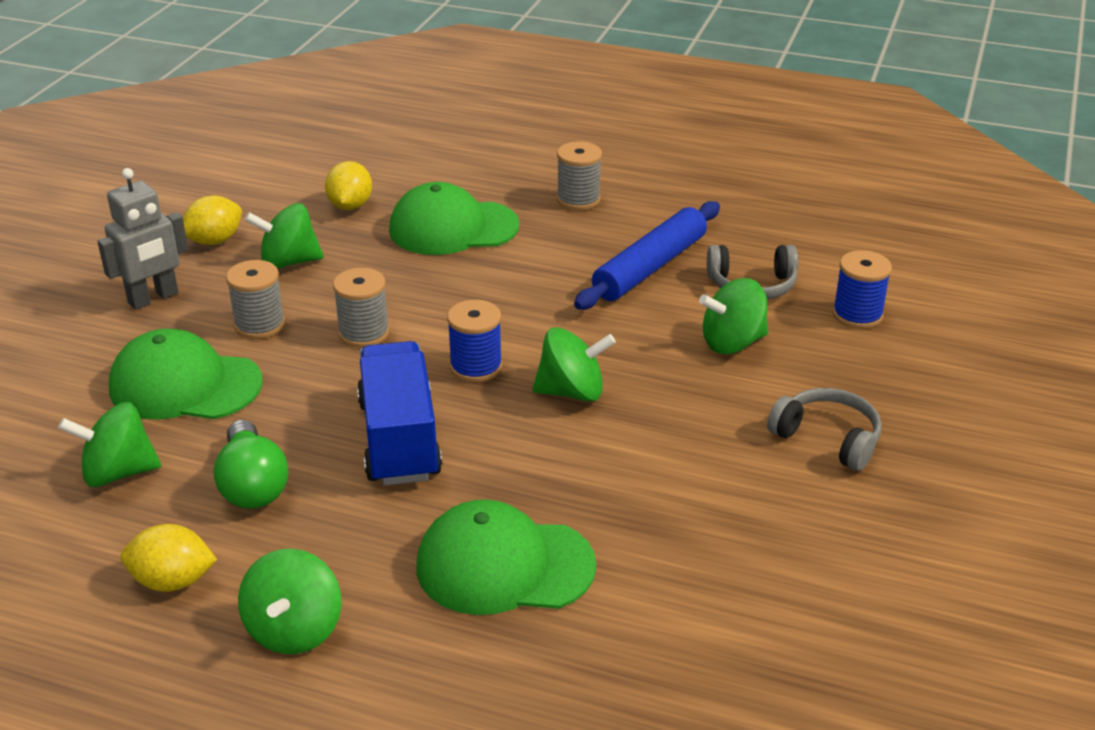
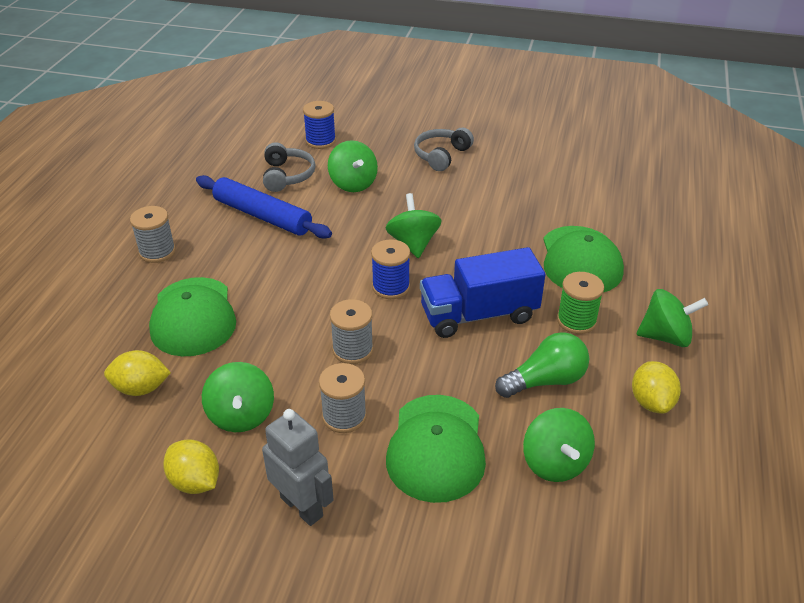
camera: 95 degrees left, 5 degrees up
(359, 535) = (576, 321): none -> green spool

